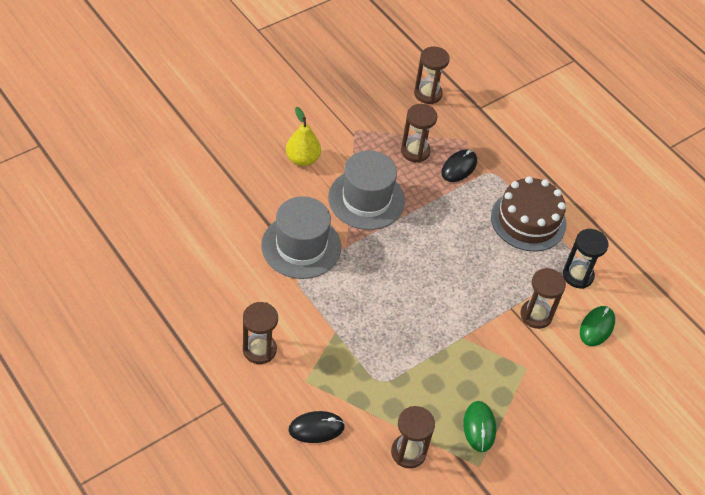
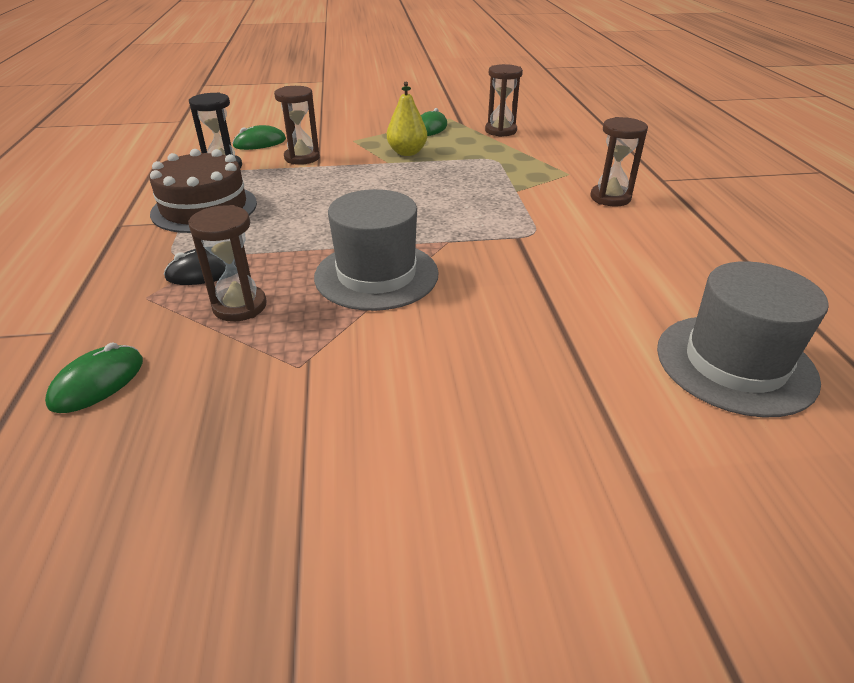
camera: 145 degrees left, 15 degrees down
(301, 246) = (509, 255): grey hat -> grey hat (735, 363)
(302, 159) = (432, 350): yellow pear -> yellow pear (407, 152)
(316, 428) = (574, 153): black mouse -> none
(428, 94) = (97, 382): brown hourglass -> green mouse

